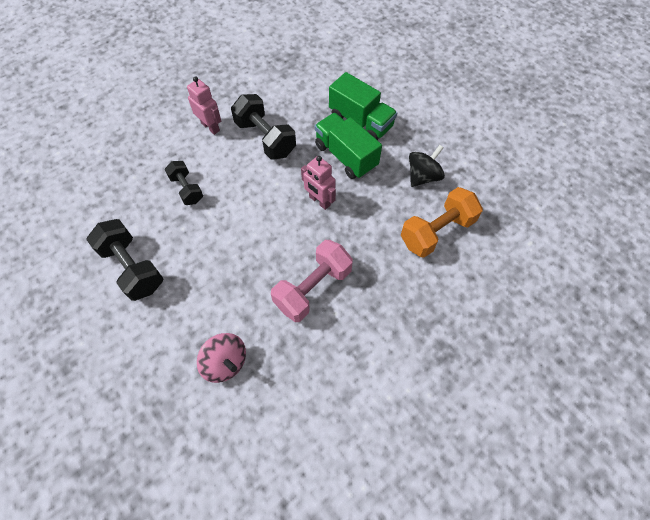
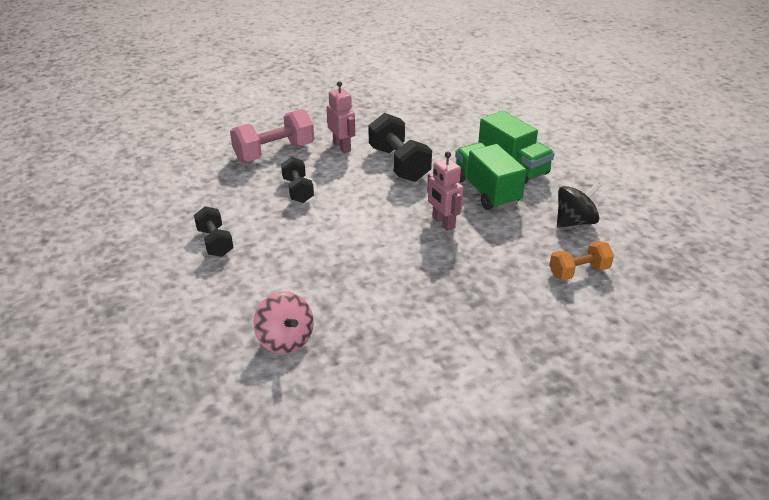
camera: 15 degrees right, 25 degrees down
(132, 268) = (215, 242): black dumbbell -> black dumbbell, size x0.61
(313, 288) = (411, 295): pink dumbbell -> pink dumbbell (274, 152)
(436, 232) = (578, 272): orange dumbbell -> orange dumbbell, size x0.61

